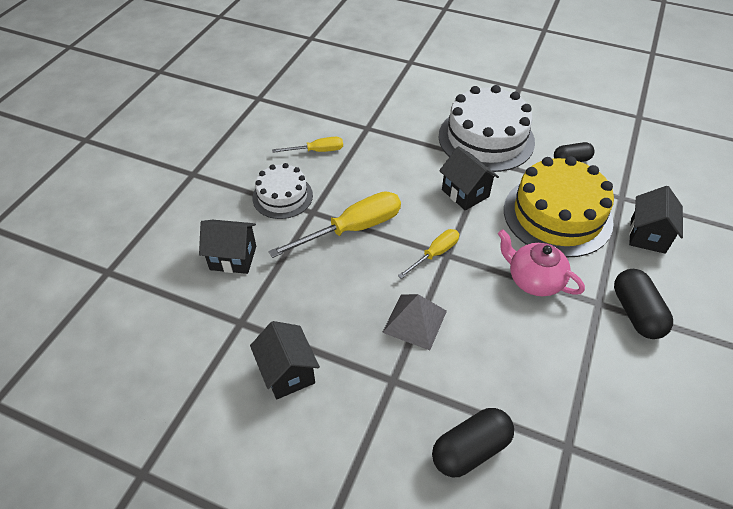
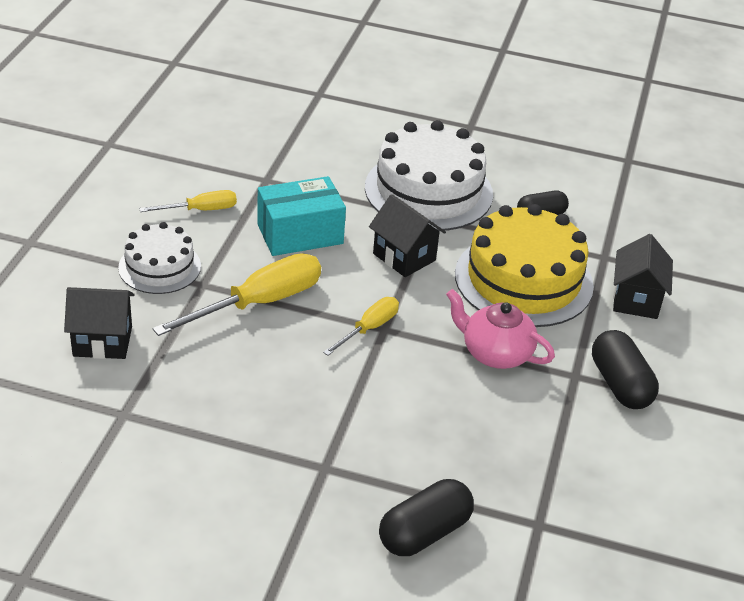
camera: 10 degrees left, 10 degrees down
(288, 373) = (192, 466): black house -> none
(388, 172) = (300, 234): none -> turquoise box
(415, 321) = (348, 404): grey pyramid -> none

